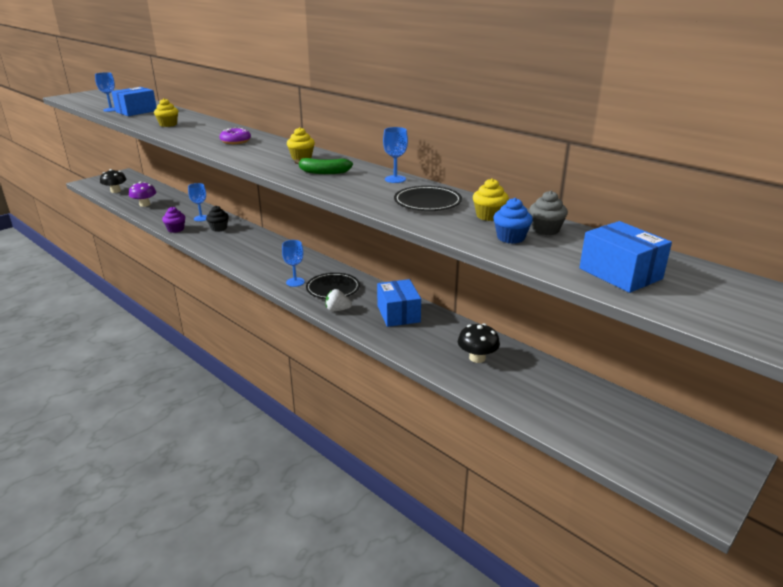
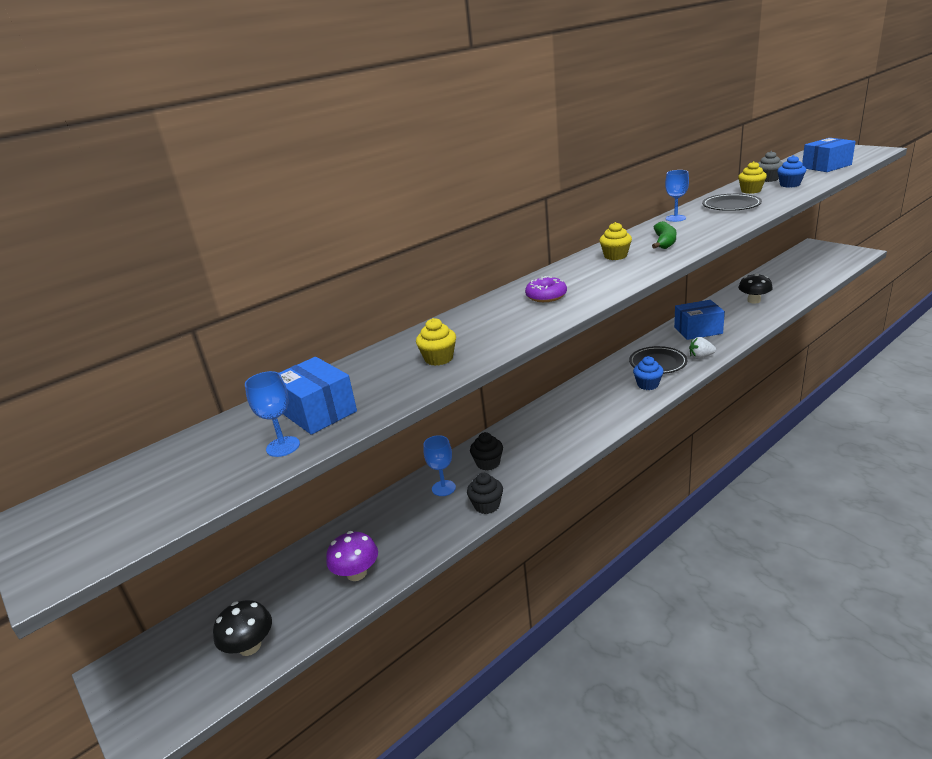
camera: 80 degrees left, 0 degrees up
(176, 229) = (487, 505): purple cupcake -> black cupcake
(295, 282) = (648, 385): blue goblet -> blue cupcake
(337, 310) = (701, 357): white strawberry -> white strawberry turned 75 degrees clockwise

